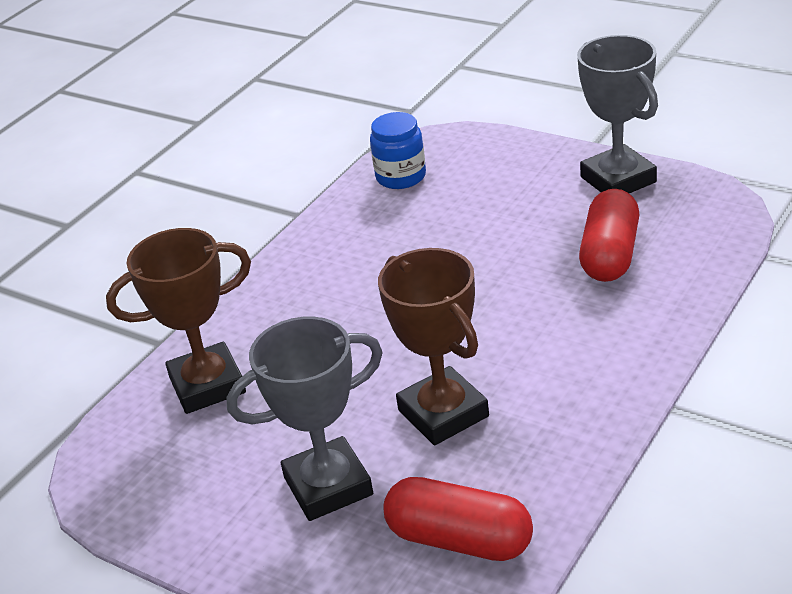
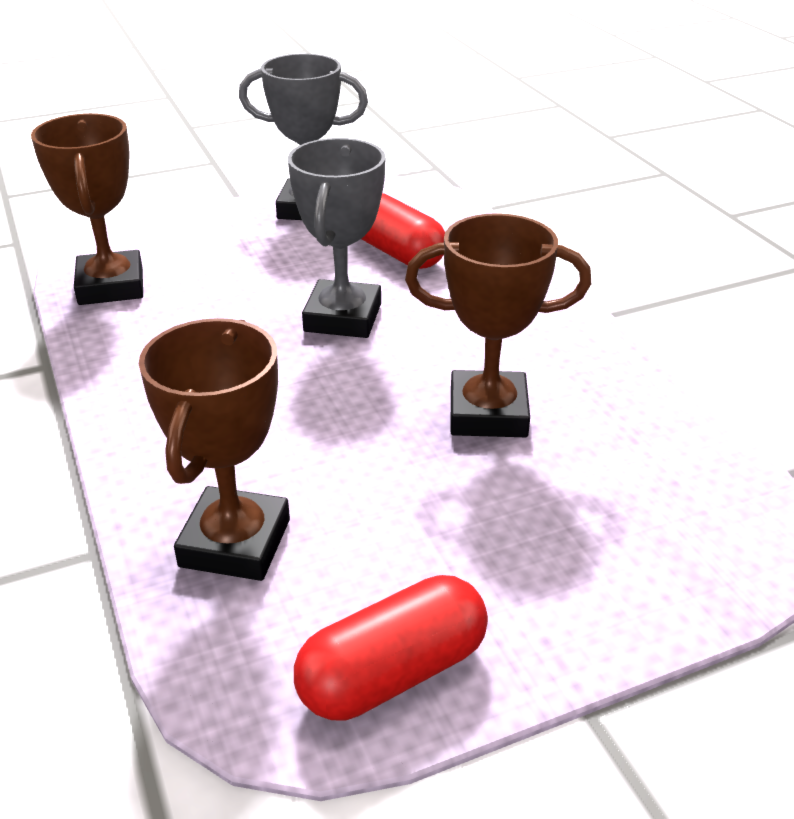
camera: 60 degrees left, 0 degrees up
(328, 486) = (510, 526): grey trophy -> grey trophy (342, 317)
(401, 177) = (111, 286): blue jar -> brown trophy
(459, 540) = (670, 479): red capsule -> red capsule (393, 673)

